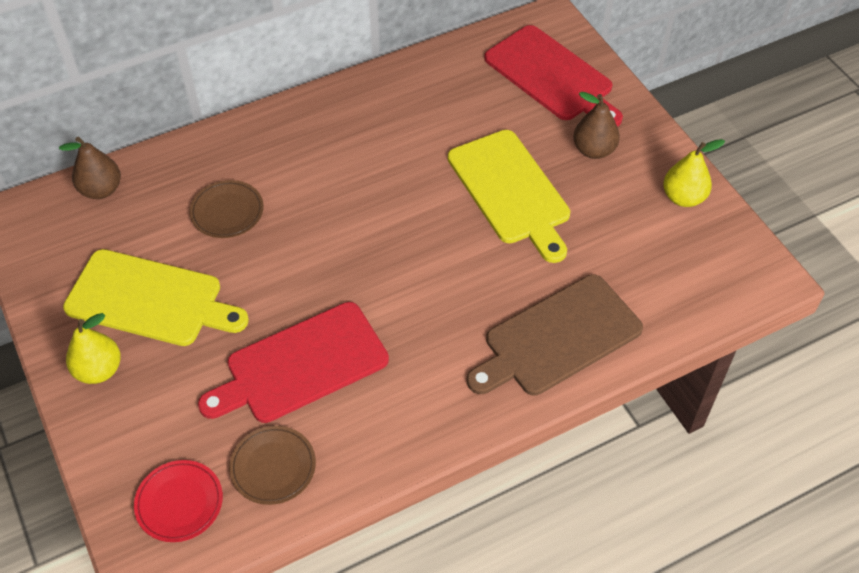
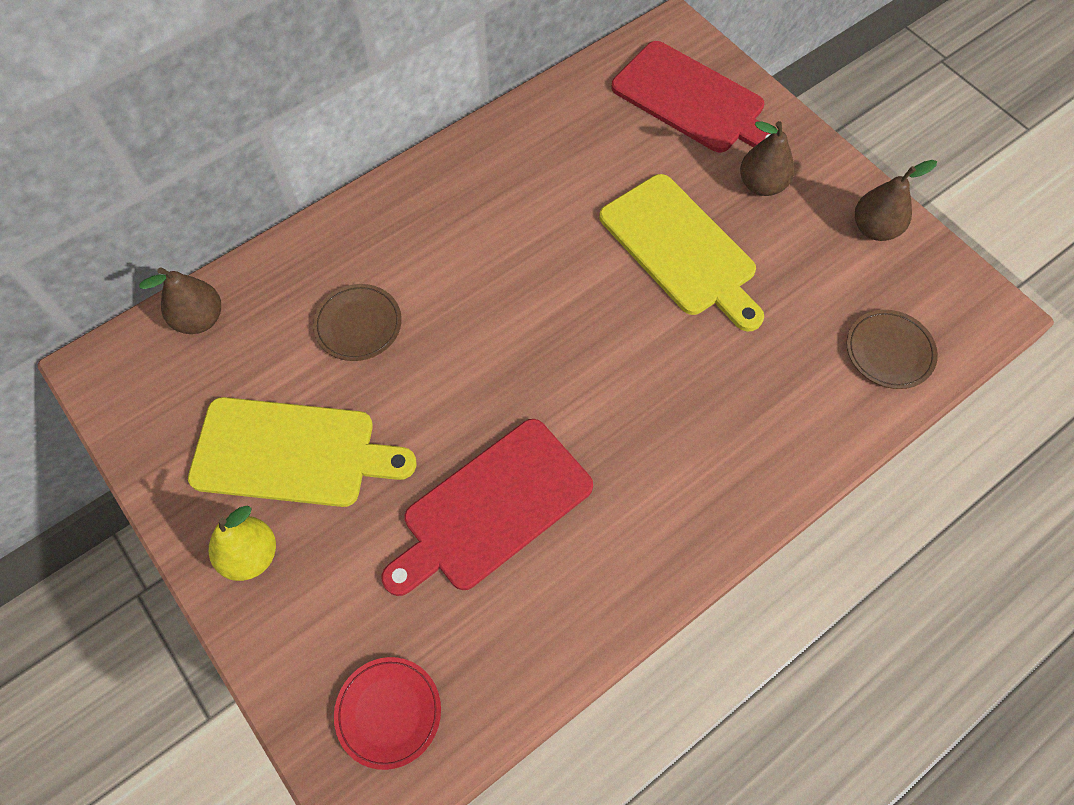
camera: 10 degrees left, 10 degrees up
(273, 467) = (489, 645): brown plate -> brown plate (889, 351)
(557, 338) = (778, 424): brown cutting board -> none
(683, 197) = (874, 228): yellow pear -> brown pear

